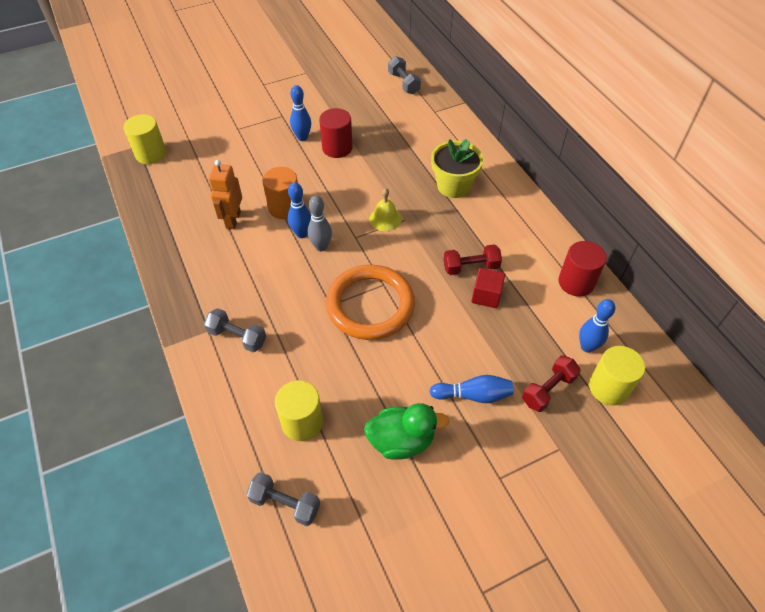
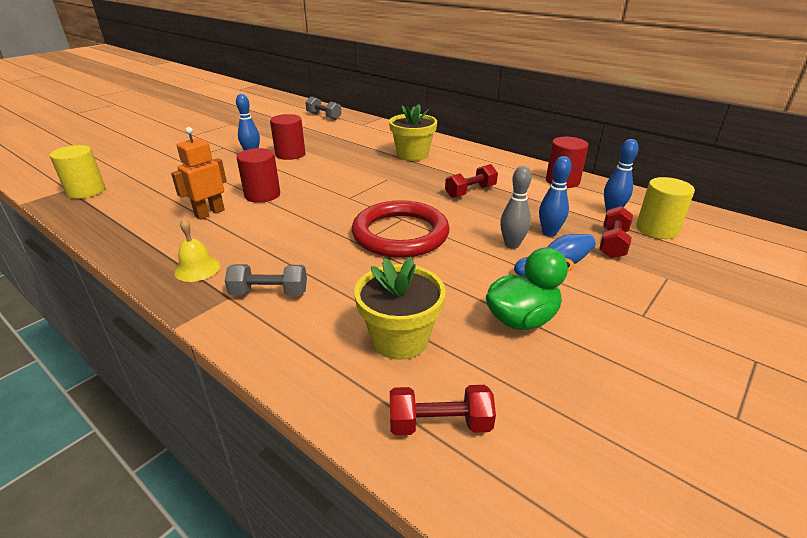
camera: 25 degrees left, 20 degrees down
(233, 220) = (209, 213): orange robot -> orange robot turned 60 degrees clockwise
(284, 207) = (262, 195): orange cylinder -> red cylinder
(285, 504) = (439, 424): grey dumbbell -> red dumbbell
(302, 234) = (292, 206): blue bowling pin -> blue bowling pin (549, 233)
(302, 422) = (400, 339): yellow cylinder -> yellow flower pot
(321, 247) = (319, 210): grey bowling pin -> grey bowling pin (512, 245)
(370, 305) = (400, 234): orange ring -> red ring
(385, 219) = (368, 182): yellow bell -> yellow bell (197, 269)
(486, 296) = (500, 204): red cube -> none

